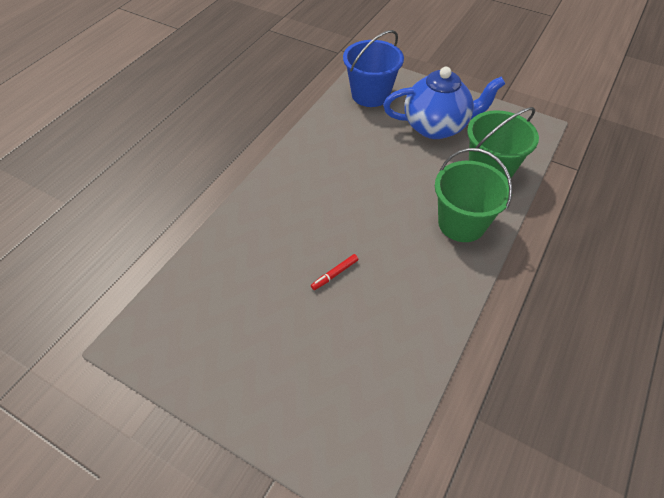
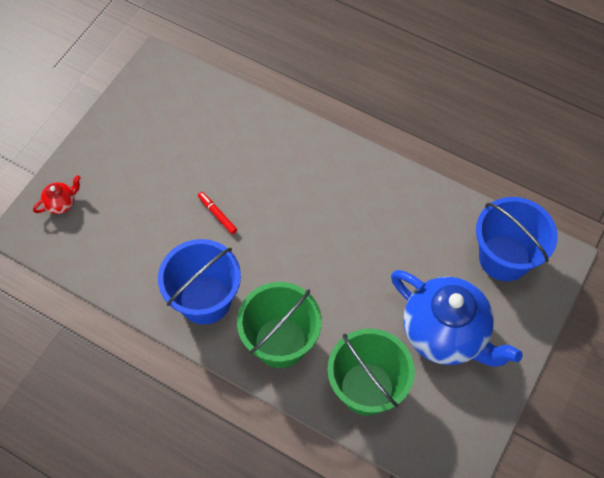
camera: 90 degrees right, 10 degrees up
(319, 437) = (61, 203): none -> red teapot
(429, 281) = (205, 300): none -> blue bucket
(436, 127) = (445, 334): blue teapot -> blue teapot turned 45 degrees counterclockwise

